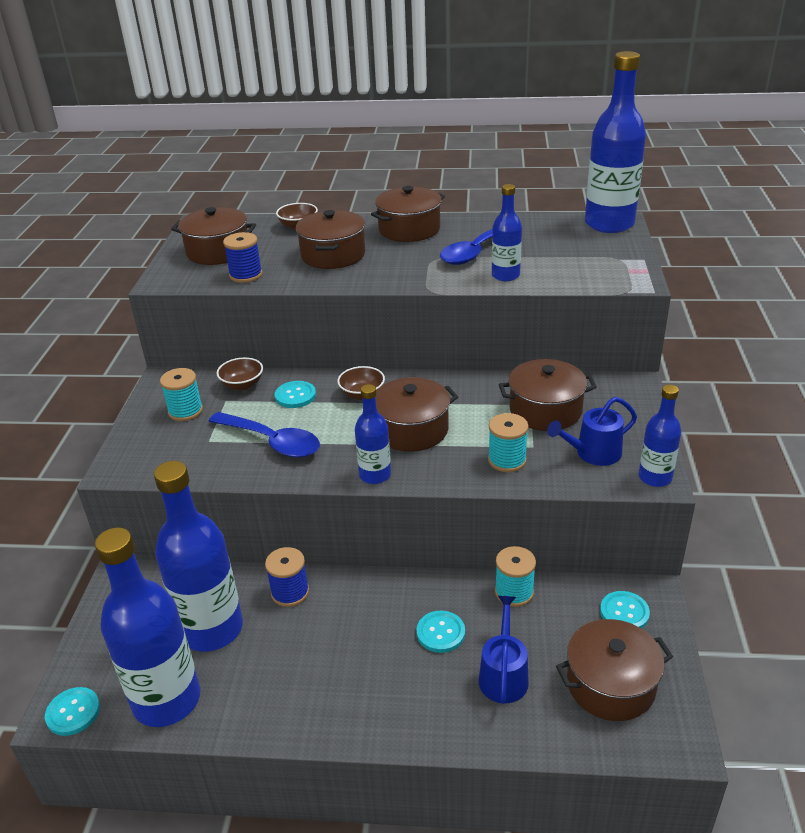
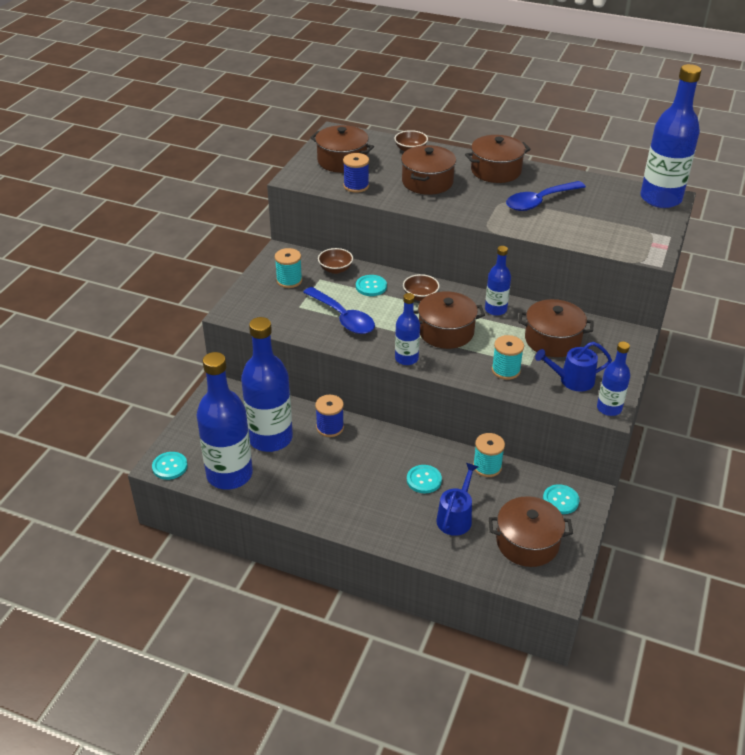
camera: 15 degrees right, 5 degrees up
(505, 275) = (552, 228): blue bottle -> blue bottle (495, 309)

